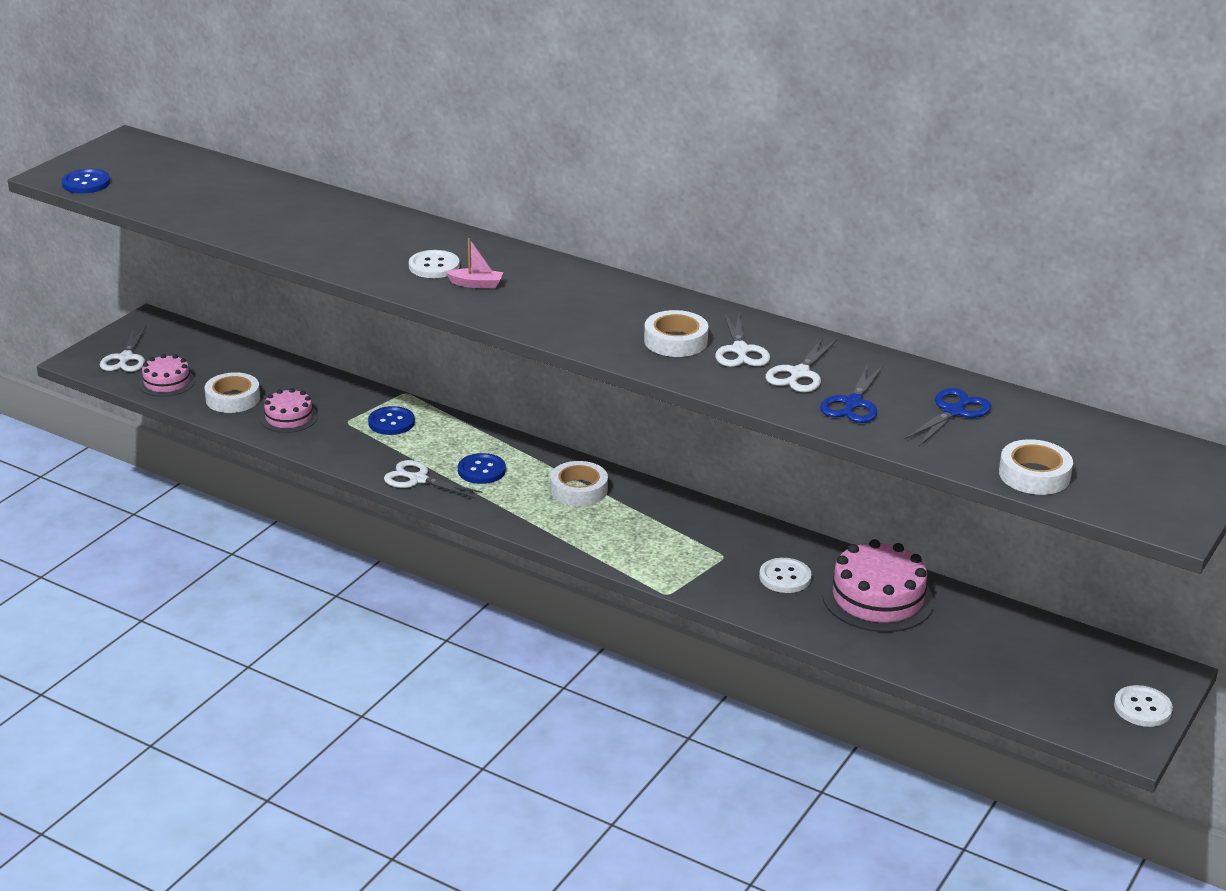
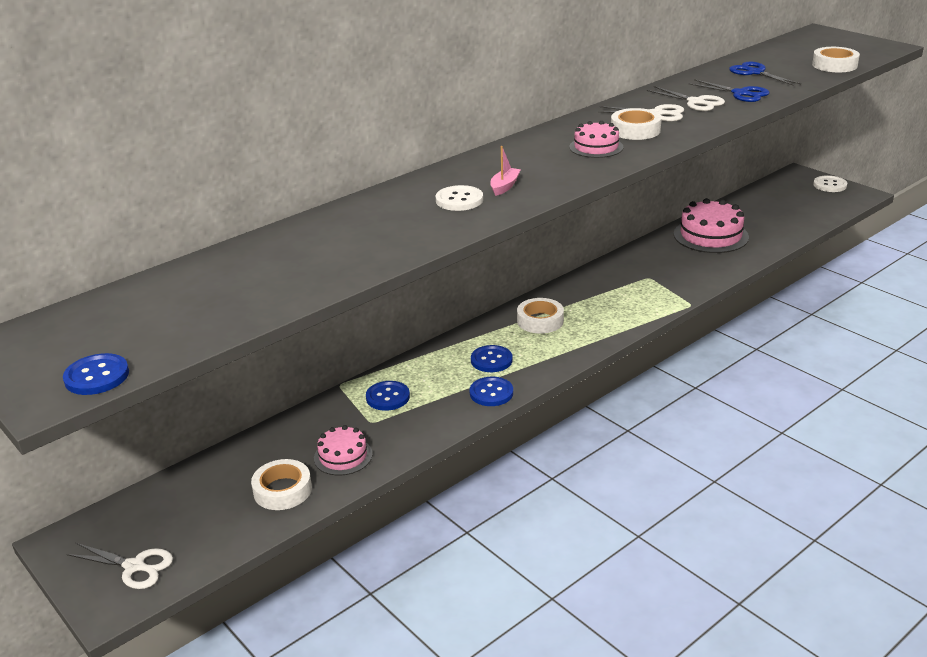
camera: 70 degrees left, 0 degrees up
(167, 382) = (214, 536): pink cake -> pink cake (596, 147)
(418, 479) = (491, 393): white scissors -> blue button
(785, 577) = (680, 261): white button -> none

